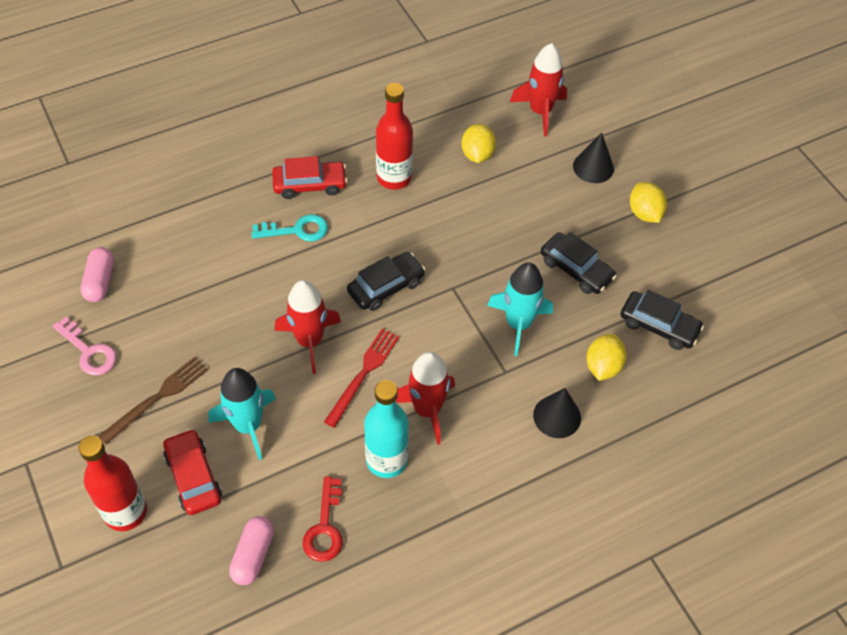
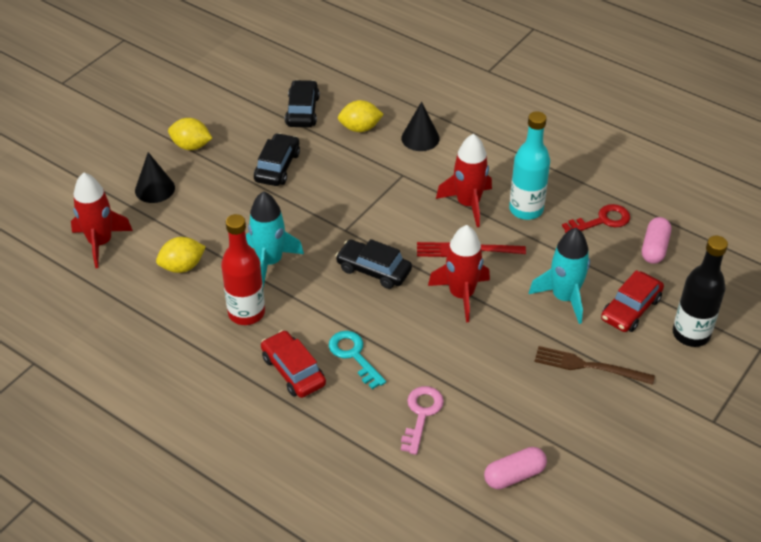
camera: 115 degrees left, 10 degrees down
(89, 351) = (588, 439): pink key -> pink key (421, 414)
(125, 512) = (691, 334): red bottle -> black bottle
(253, 555) = (654, 248): pink capsule -> pink capsule turned 60 degrees counterclockwise
(518, 324) = (354, 181): turquoise rocket -> turquoise rocket (270, 261)
(644, 213) = (191, 146): yellow lemon -> yellow lemon turned 60 degrees clockwise

